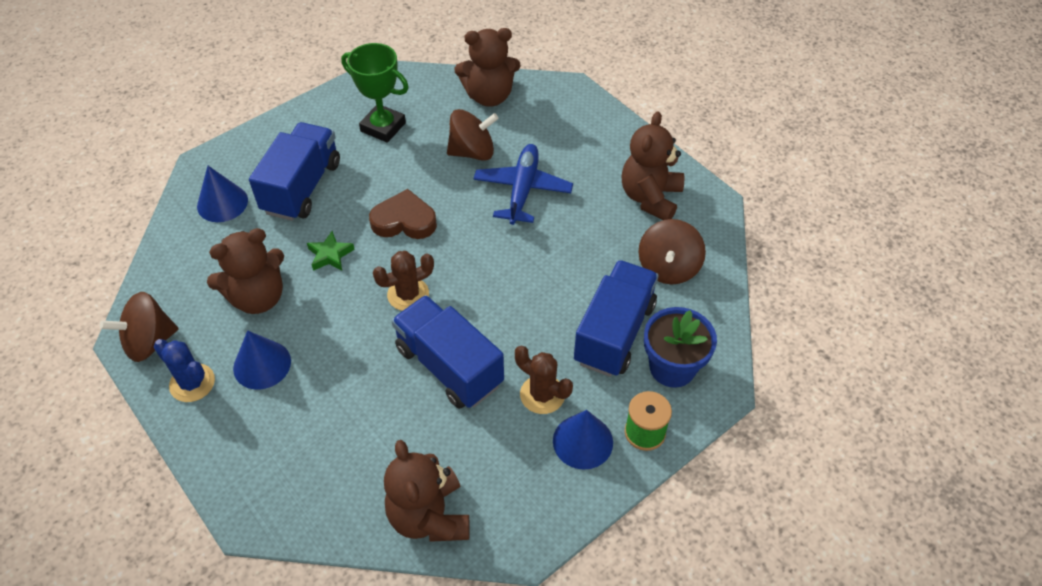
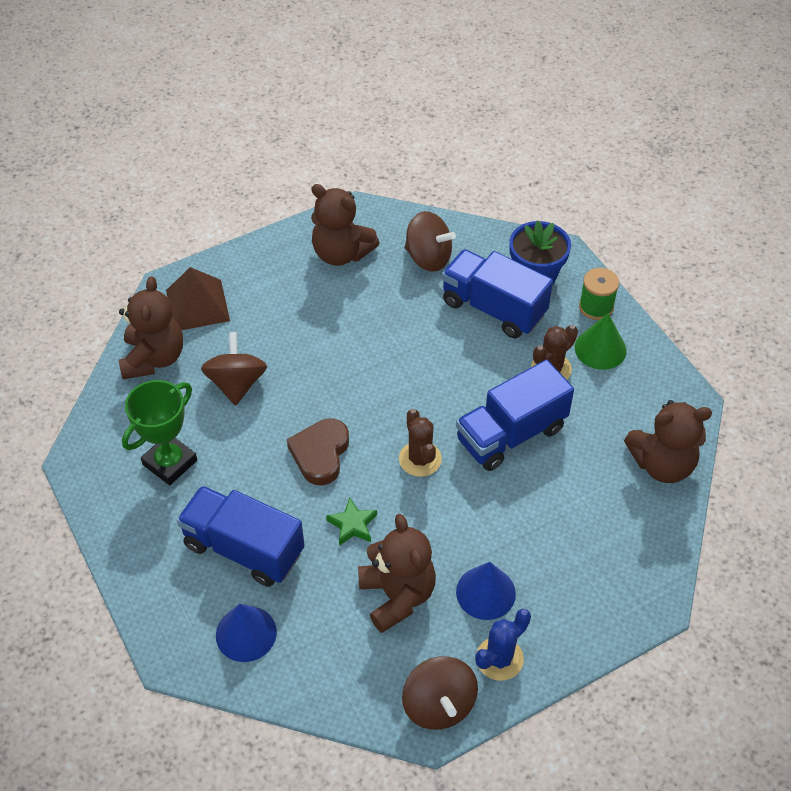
camera: 80 degrees left, 0 degrees up
(522, 190) = (304, 348): blue plane -> none
(555, 111) = (197, 305): none -> brown pyramid
(582, 441) = (600, 349): blue cone -> green cone

